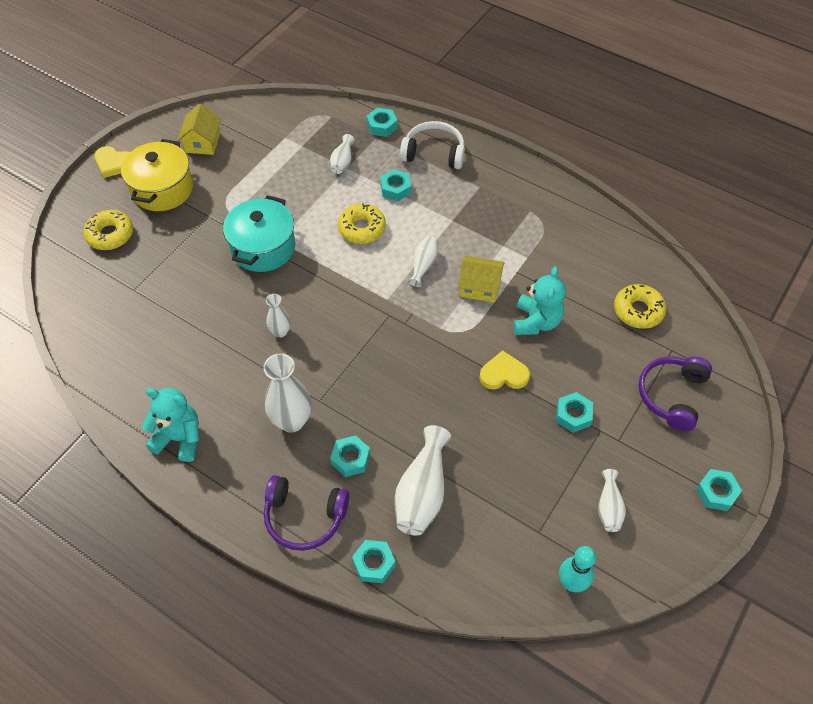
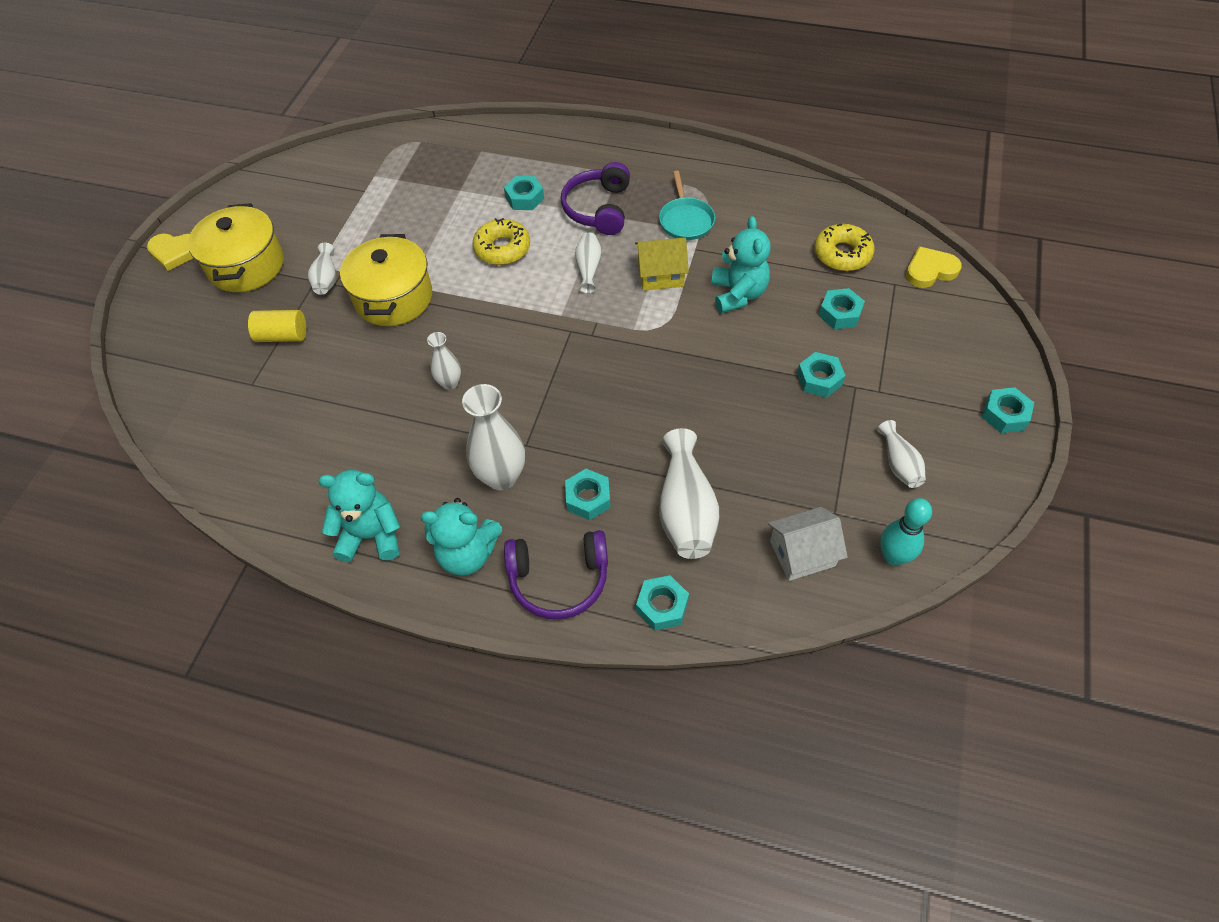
camera: 15 degrees left, 0 degrees up
(110, 235) = (199, 331): yellow donut -> none
(170, 256) = (282, 336): none -> yellow cylinder
(203, 142) = (277, 204): yellow house -> none
(244, 475) = (467, 554): none -> turquoise teddy bear
(263, 247) = (393, 298): turquoise pot -> yellow pot
(342, 162) = (452, 185): white vase -> white vase (326, 279)
(382, 126) = (483, 138): turquoise nut -> turquoise nut (840, 313)
(434, 153) = (553, 151): white headphones -> none
(499, 557) = (802, 553): none -> white house
(503, 374) = (725, 358): yellow heart -> yellow heart (930, 270)
(519, 244) = (686, 220): none -> turquoise pan
(672, 395) = (915, 329): purple headphones -> purple headphones (598, 209)

